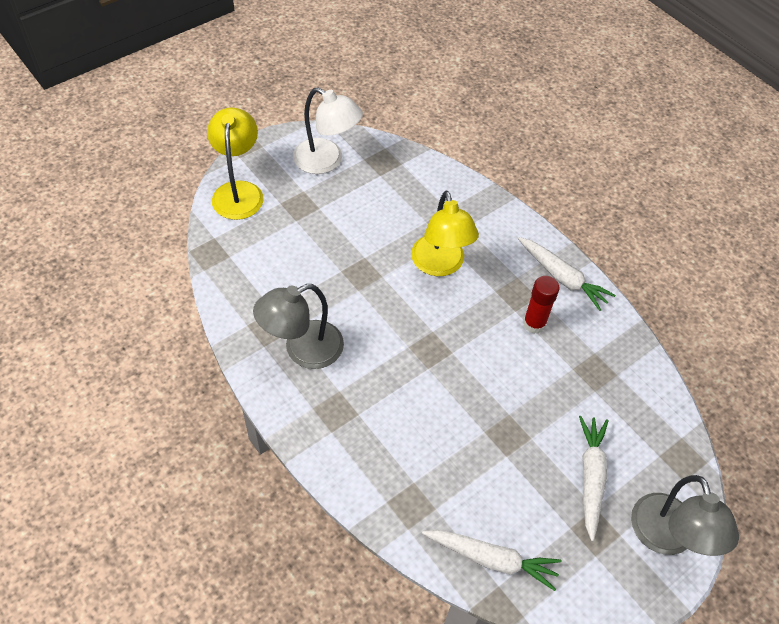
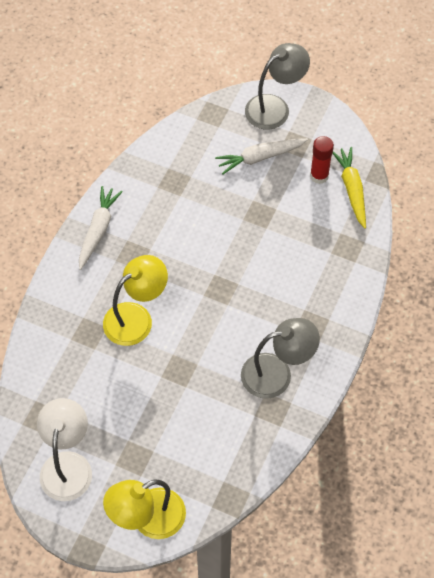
camera: 115 degrees left, 5 degrees up
(303, 350) = (277, 373): grey lamp -> grey lamp turned 45 degrees counterclockwise
(492, 559) = (351, 189): white carrot -> yellow carrot
(534, 324) = (155, 232): red glue stick -> red glue stick (319, 176)

